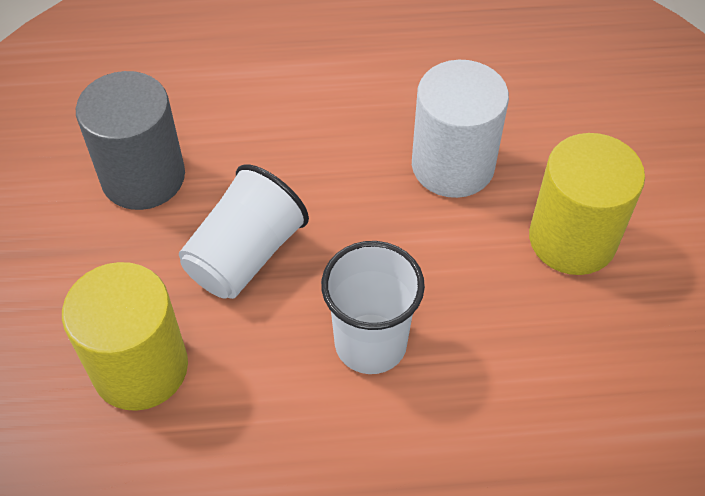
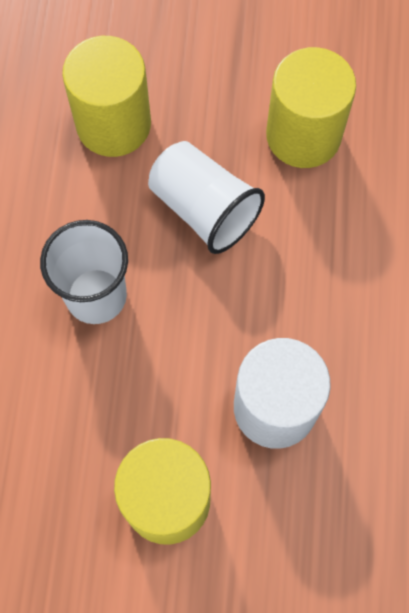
camera: 100 degrees right, 15 degrees up
(143, 177) = (303, 135): grey cylinder -> yellow cylinder

